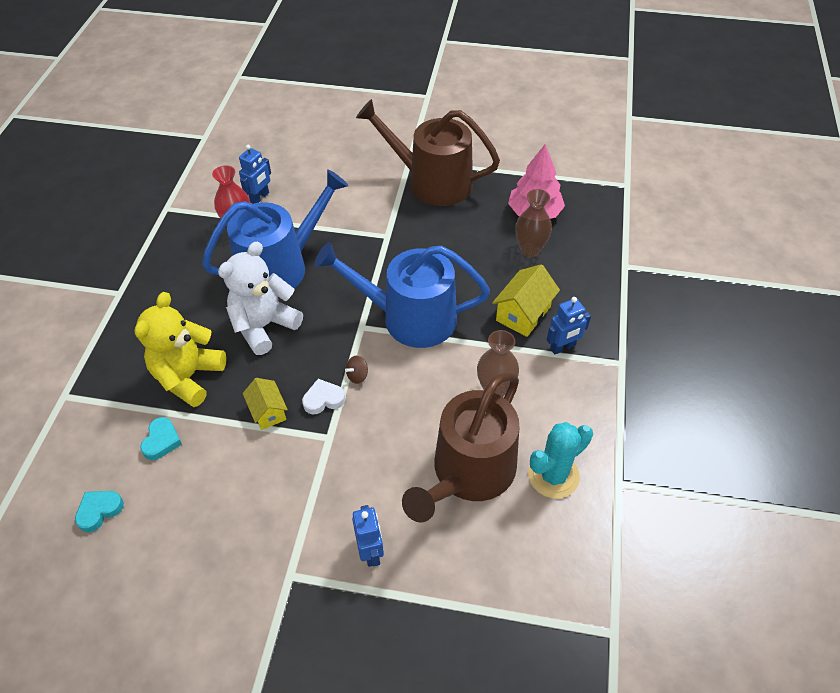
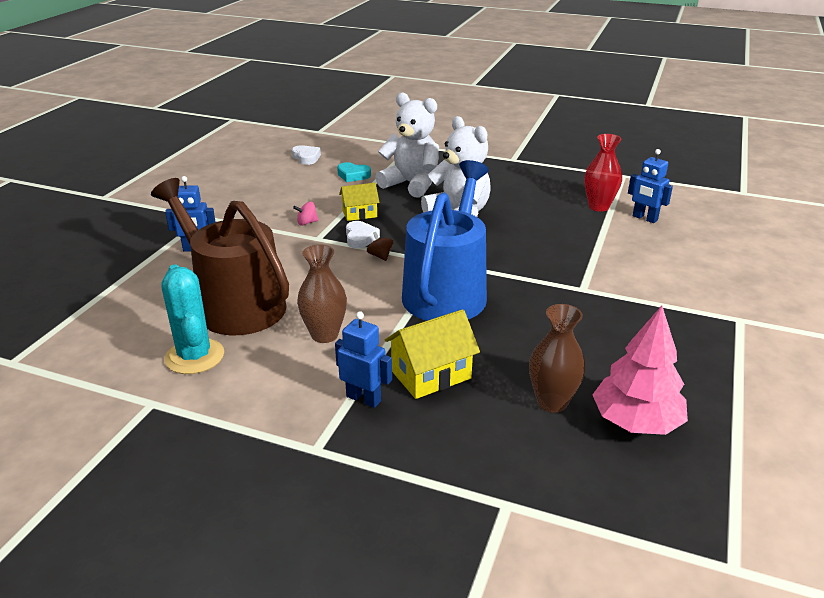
camera: 100 degrees right, 20 degrees down
(99, 511) = (306, 158): turquoise heart -> white heart
(188, 377) = (411, 184): yellow teddy bear -> white teddy bear
(280, 267) = (536, 225): blue watering can -> none
(294, 457) = (307, 223): none -> pink spinning top
(432, 182) = (694, 333): brown watering can -> none
(523, 313) = (431, 375): yellow house -> yellow house turned 75 degrees counterclockwise
(562, 347) = (363, 398): blue robot -> blue robot turned 135 degrees clockwise

